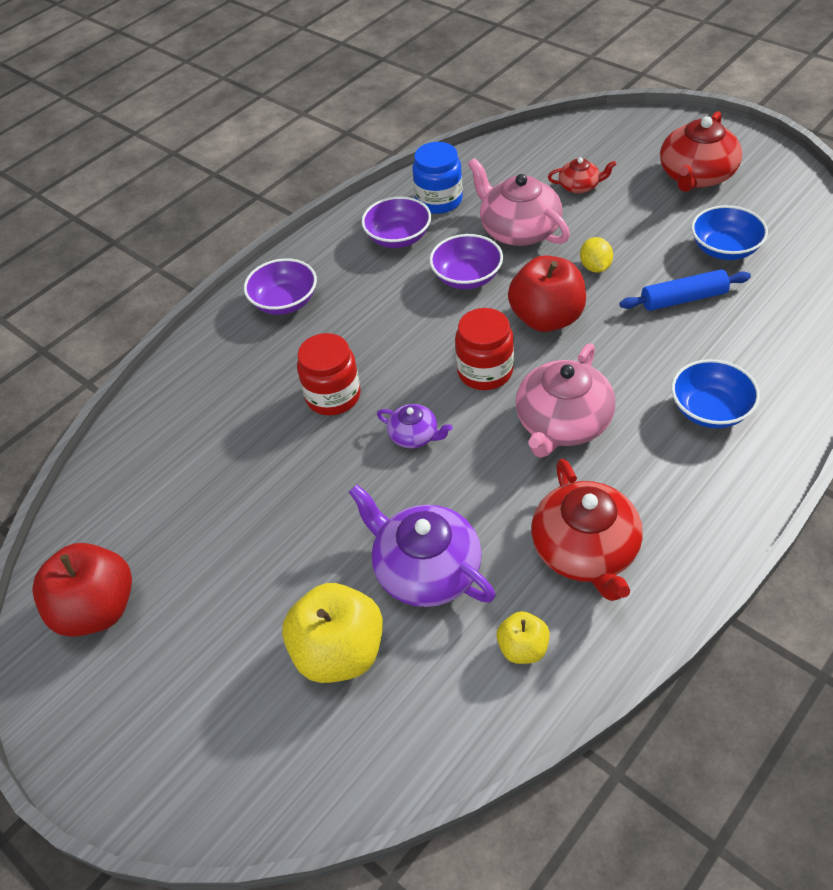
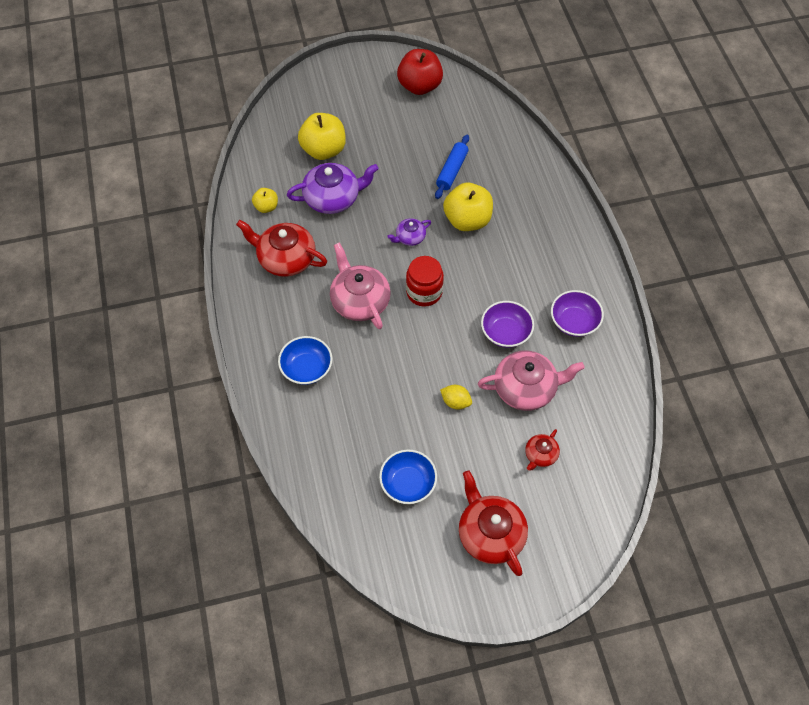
camera: 120 degrees right, 10 degrees up
(285, 302) = (562, 237): purple bowl -> none
(333, 396) = (467, 220): red jar -> yellow apple
(439, 200) = (594, 366): blue jar -> none
(546, 318) = (436, 346): red apple -> none
(683, 299) = (389, 424): blue rolling pin -> blue rolling pin (452, 171)

